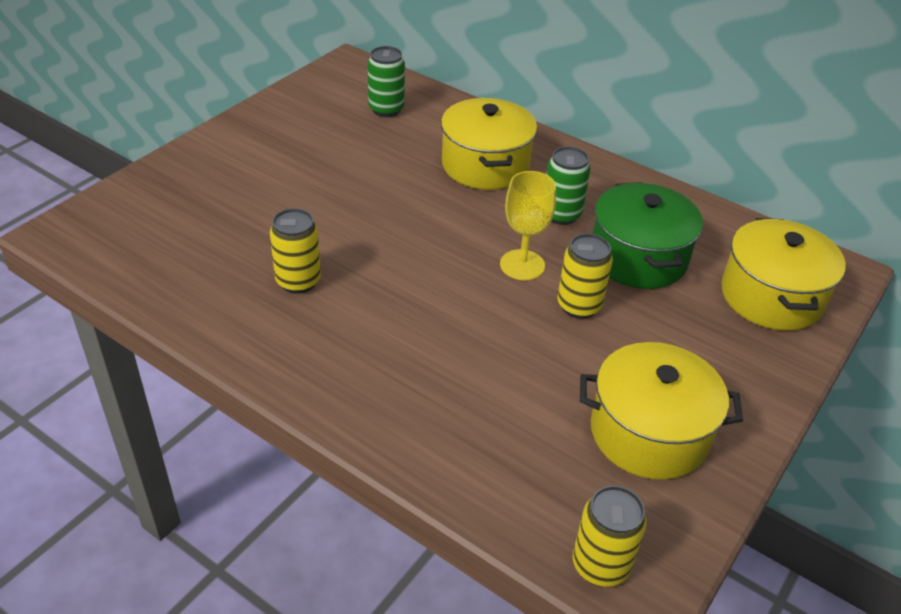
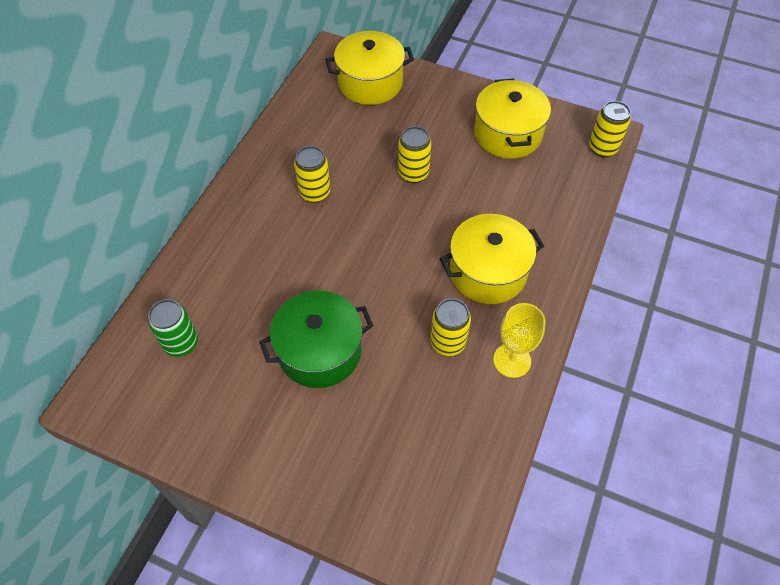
camera: 100 degrees left, 15 degrees up
(485, 165) = (259, 249): yellow pot -> yellow pot (487, 272)
(522, 265) = (381, 208): yellow goblet -> yellow goblet (512, 360)
(561, 215) = (315, 193): green can -> yellow can
(638, 258) = (352, 147): green pot -> green pot (320, 351)

